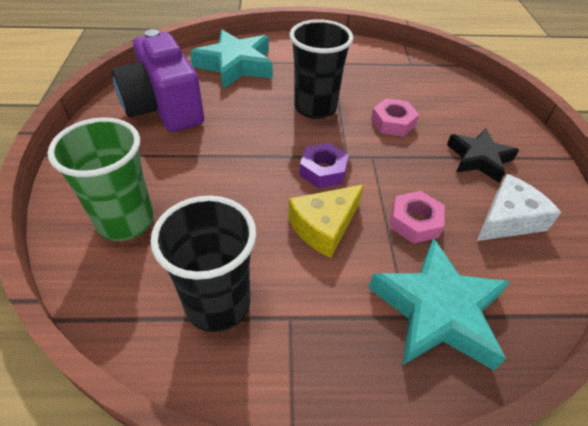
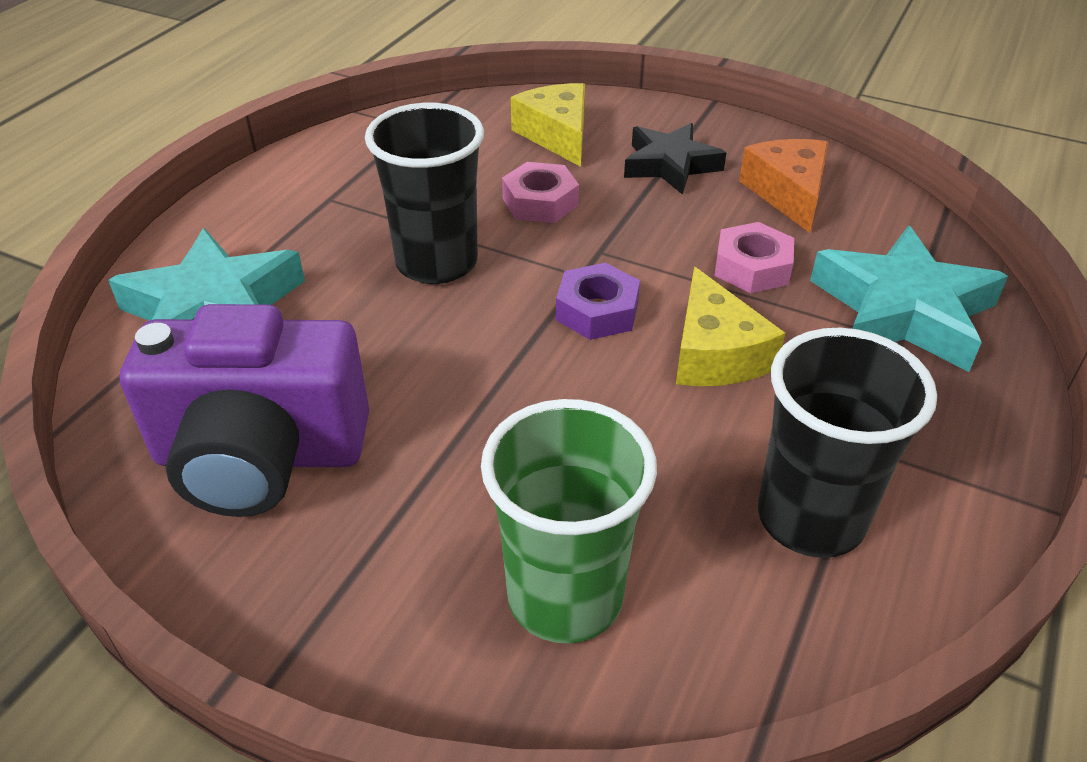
camera: 60 degrees left, 5 degrees down
(457, 109) = (557, 135): none -> yellow cheese
(508, 219) = (788, 193): white cheese -> orange cheese

